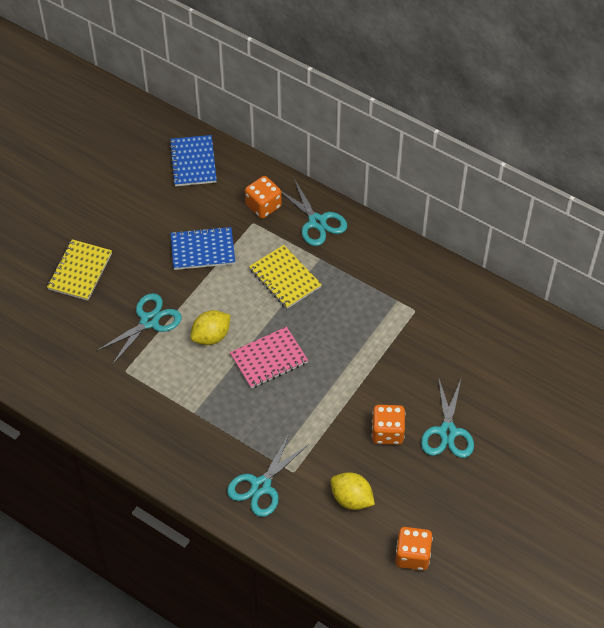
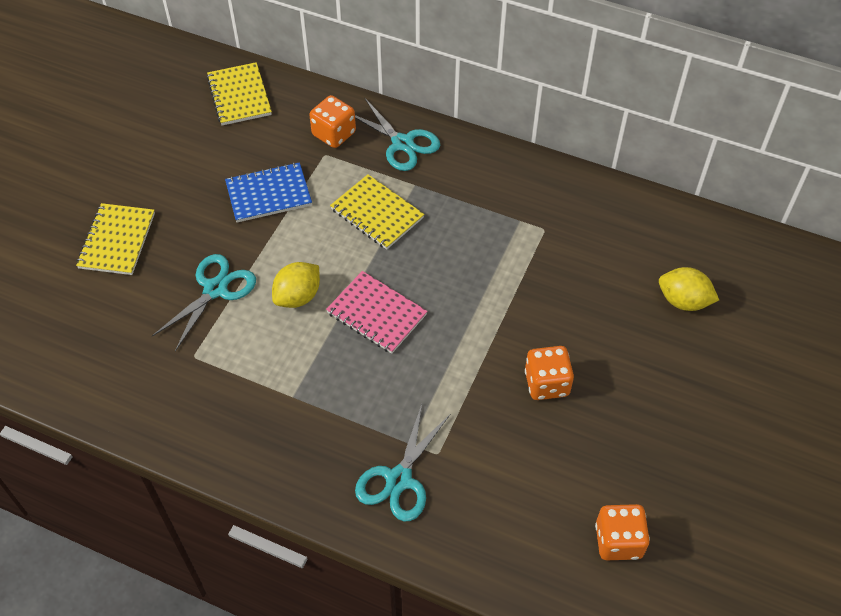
camera: 10 degrees left, 0 degrees up
(193, 162) = (239, 96): blue notebook -> yellow notebook
(269, 359) = (376, 314): pink notebook -> pink notebook turned 75 degrees clockwise
(351, 499) = (521, 477): yellow lemon -> yellow lemon (683, 301)
(447, 432) = (621, 371): turquoise scissors -> none

